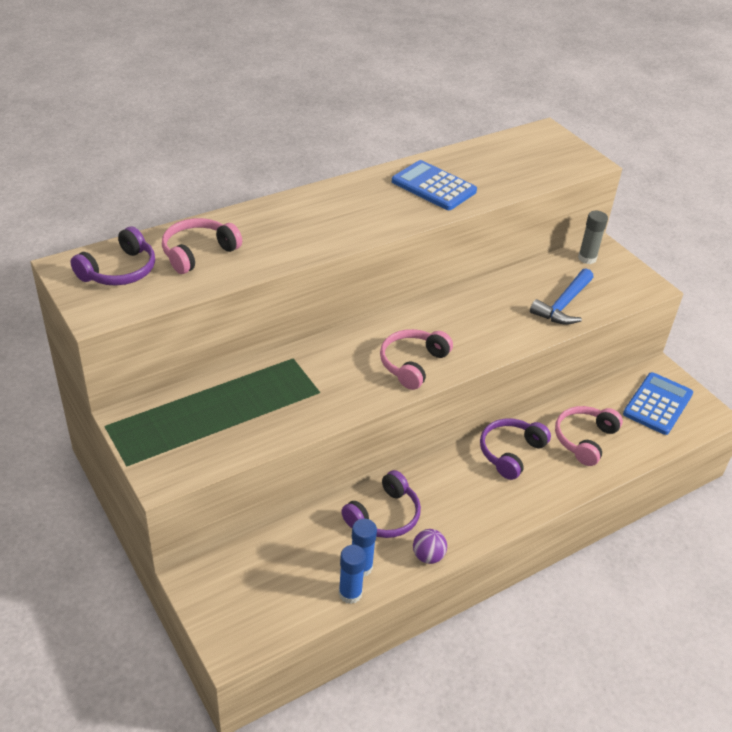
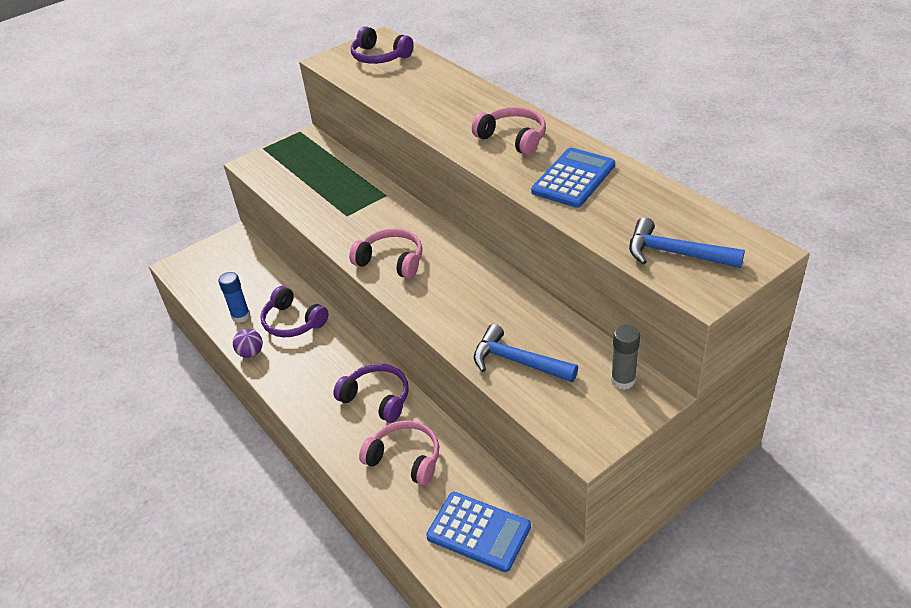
camera: 90 degrees right, 0 degrees up
(198, 252) = (412, 80): pink headphones -> pink headphones (513, 138)
(350, 593) = (216, 314): blue glue stick -> none
(544, 163) = (674, 253): none -> blue hammer

